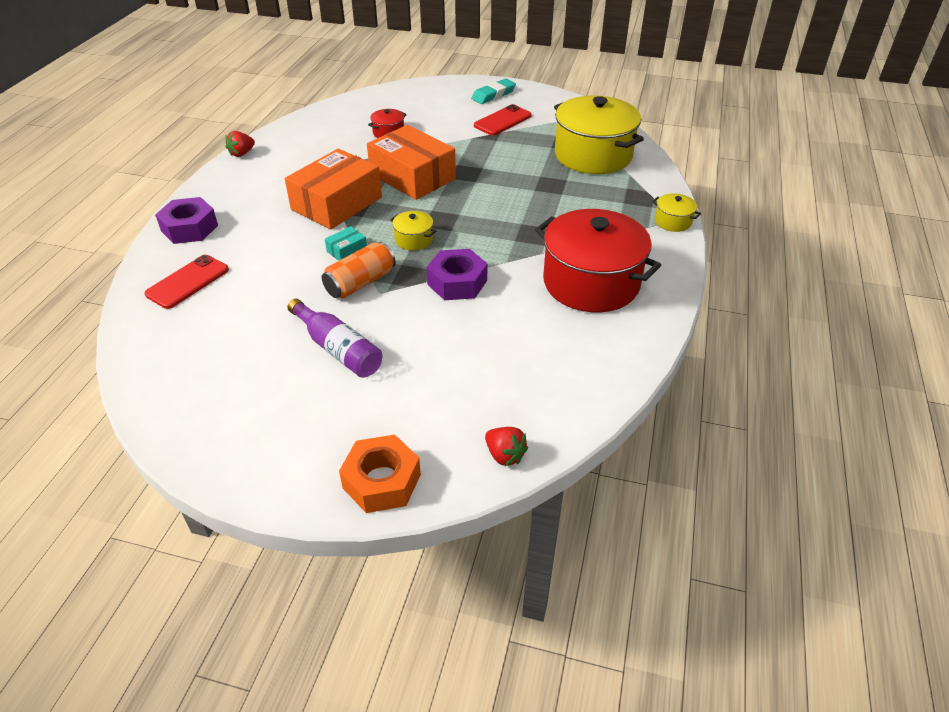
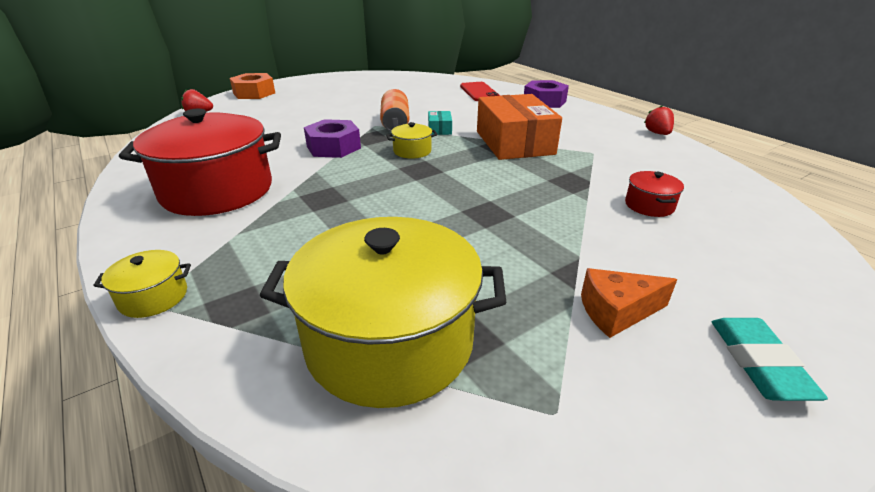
camera: 130 degrees right, 10 degrees down
(338, 349) = (349, 105): purple bottle -> none
(412, 176) = (519, 184): orange box -> none
(502, 121) = (616, 312): red phone -> orange cheese

